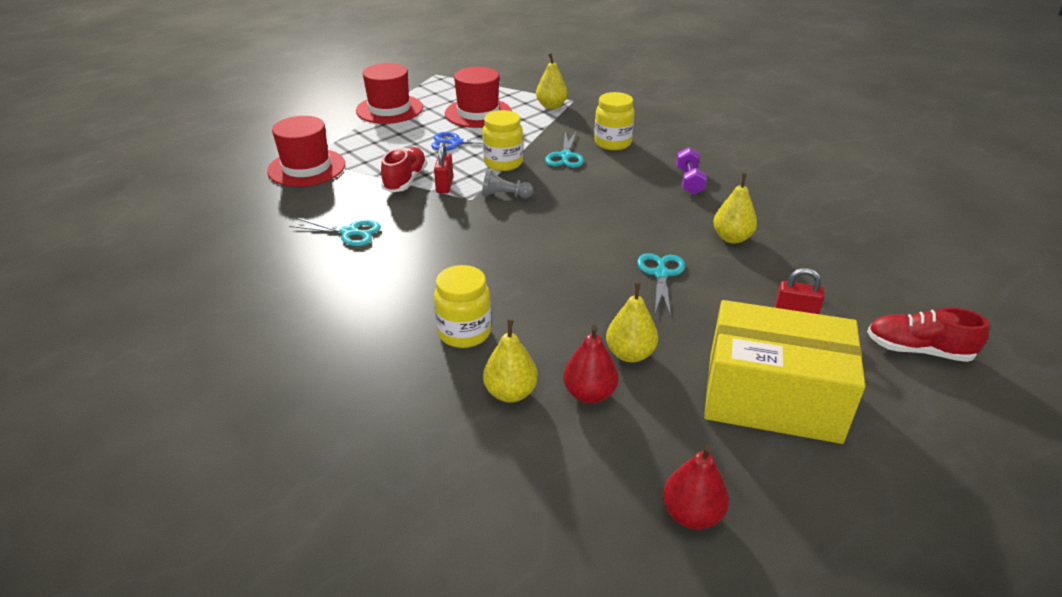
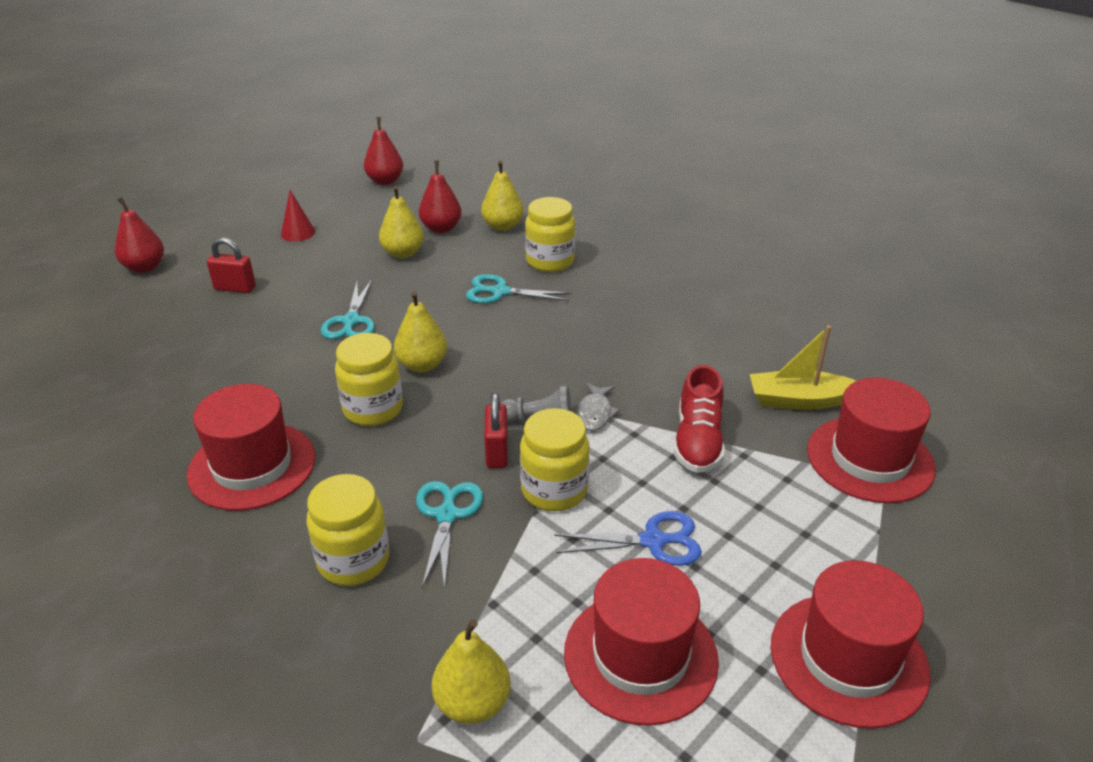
camera: 175 degrees right, 0 degrees up
(319, 198) = (799, 400): none -> yellow boat
(349, 232) = (721, 351): turquoise scissors -> turquoise scissors (500, 292)
(444, 186) = (633, 434): red padlock -> red padlock (497, 452)
(466, 198) = (595, 413): none -> grey fish
(621, 207) = (373, 409): none -> yellow jar
(689, 181) = (252, 466): purple dumbbell -> red hat
(732, 238) = (245, 369): yellow pear -> yellow pear (422, 365)
(772, 397) = (298, 233): yellow box -> red cone
(918, 350) = (144, 267): red shoe -> red pear

